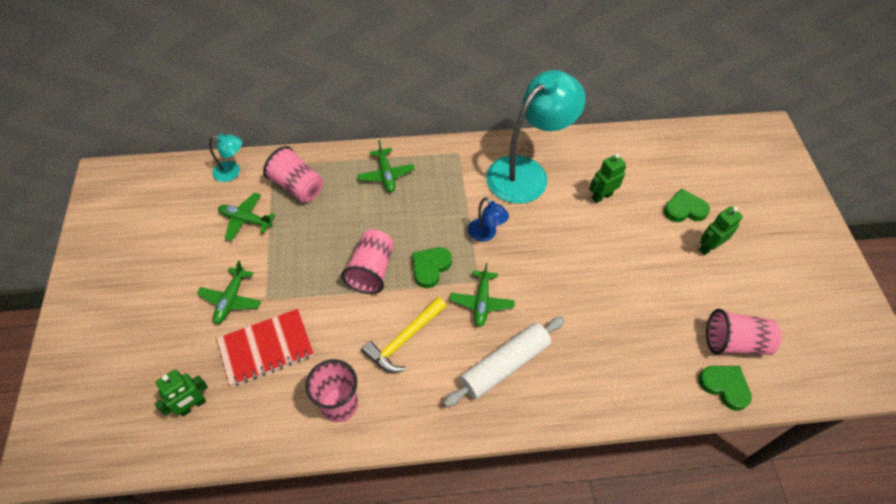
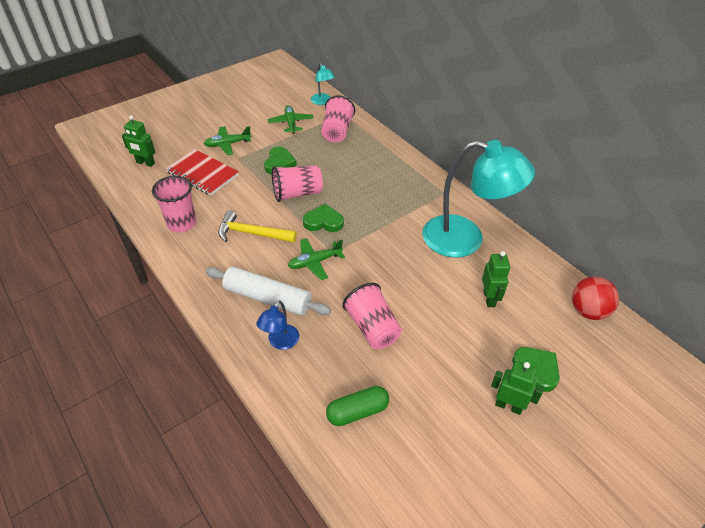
camera: 60 degrees right, 10 degrees down
(386, 175) = (386, 166): green plane -> none
(486, 234) = (380, 239): blue lamp -> blue lamp (280, 342)
(601, 196) = (489, 298): green robot -> green robot turned 60 degrees clockwise
(647, 144) = (588, 311): none -> red ball
(669, 353) = (357, 411): none -> green capsule
(724, 386) = (351, 473): green heart -> green heart (279, 163)
(735, 342) = (410, 467): pink cup -> pink cup (372, 328)

